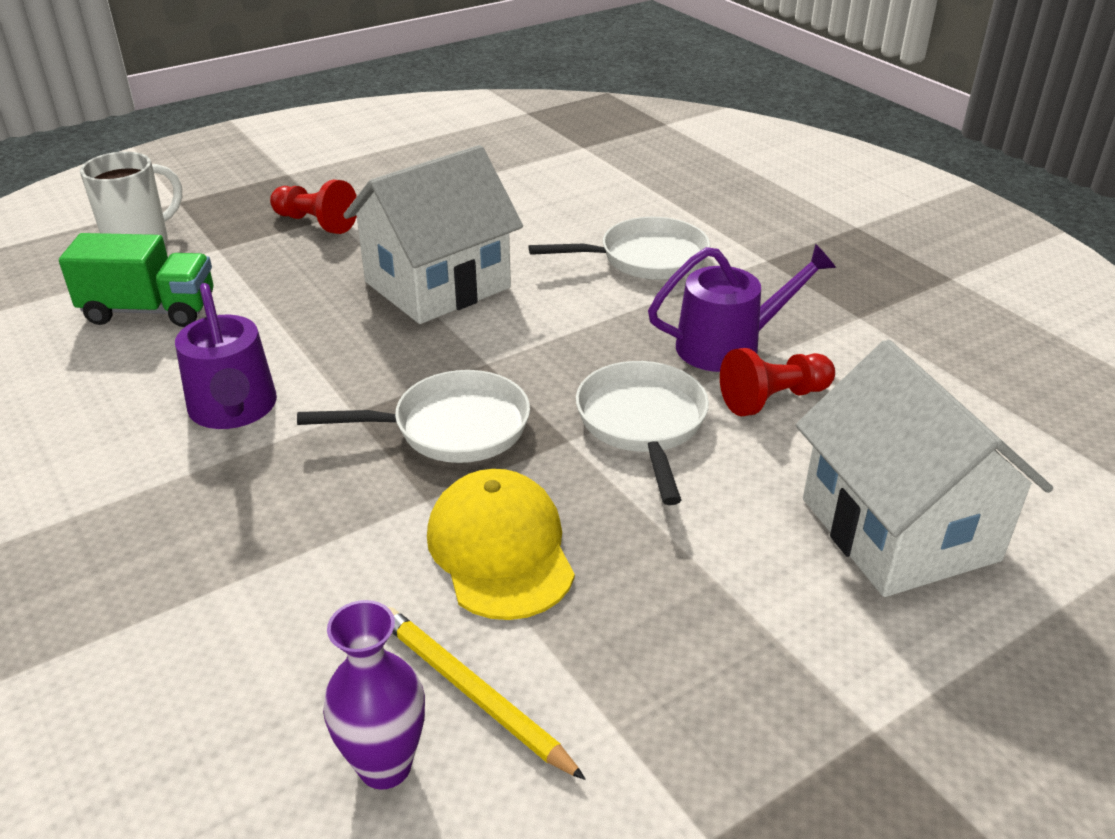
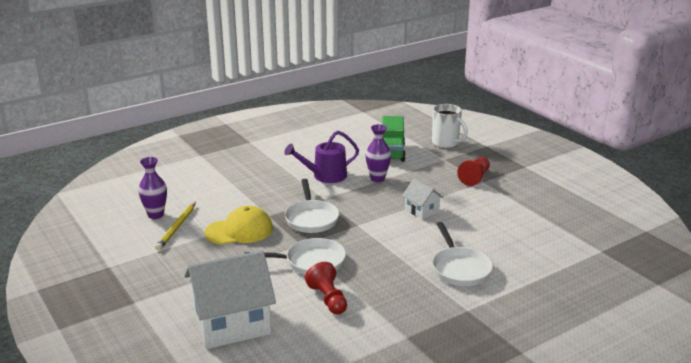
camera: 90 degrees right, 10 degrees down
(278, 333) = (377, 178): none -> purple vase
(437, 285) = (422, 211): white house -> white house, size x0.49
(473, 693) = (177, 227): yellow pencil -> yellow pencil turned 150 degrees clockwise
(728, 346) = (374, 289): purple watering can -> none

